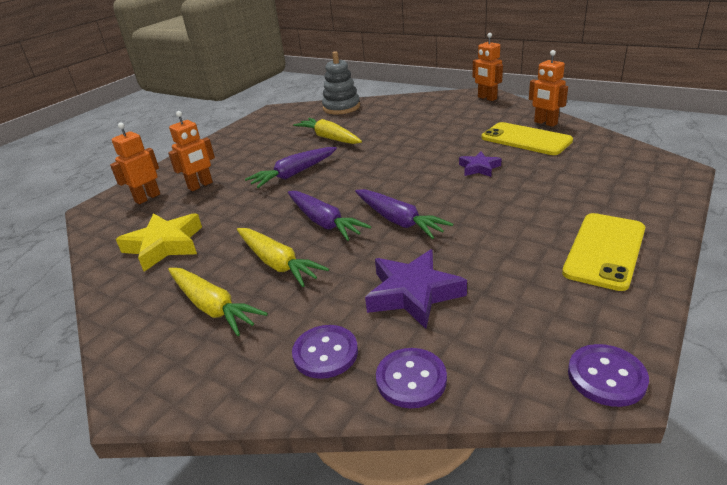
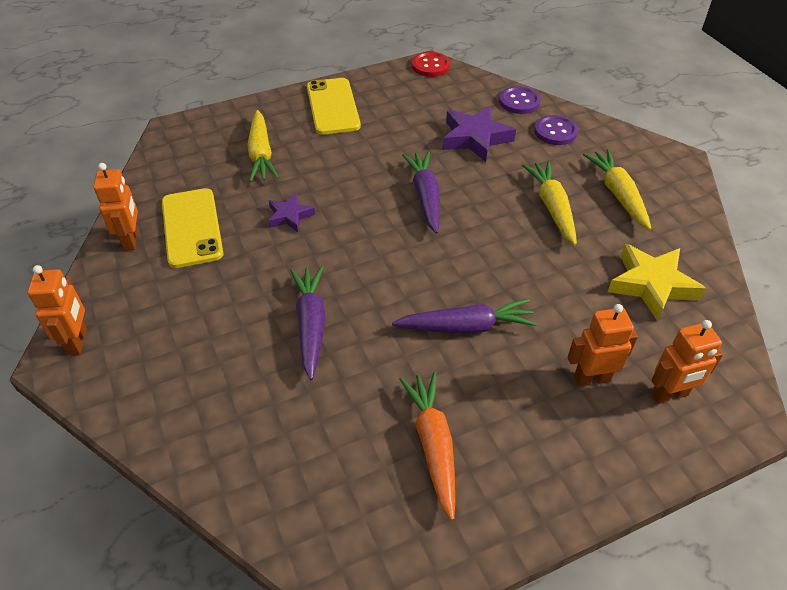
camera: 150 degrees left, 15 degrees up
(277, 139) = (433, 444): none -> orange carrot
(324, 222) = (486, 230): purple carrot -> purple carrot (311, 324)
(329, 138) = (364, 387): yellow carrot -> yellow carrot (261, 154)
(341, 107) = (260, 488): grey stacking toy -> none
(604, 250) = (333, 106): yellow phone -> yellow phone turned 75 degrees counterclockwise
(606, 377) = (430, 66): purple button -> red button

